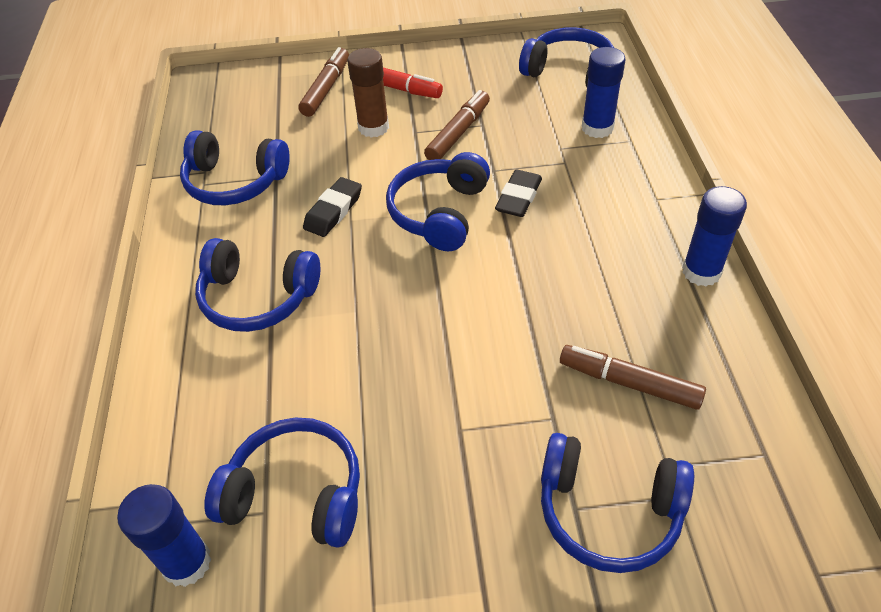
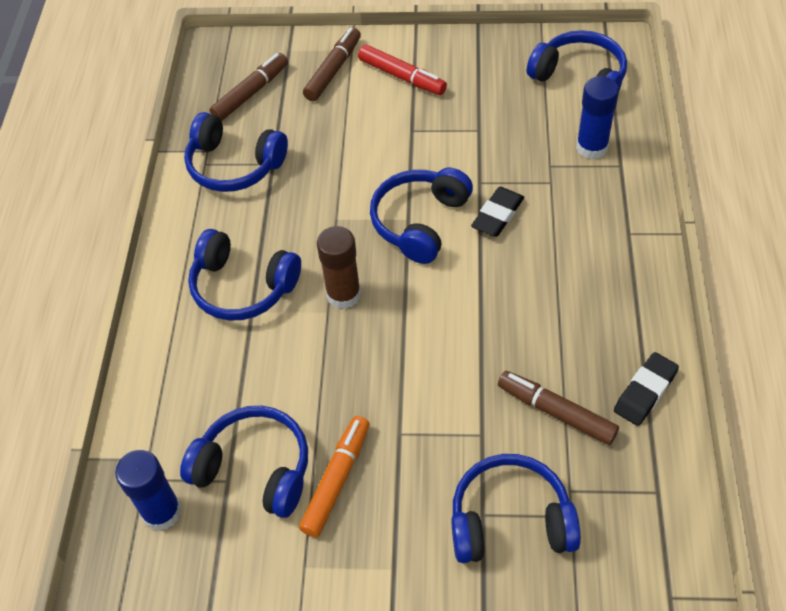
camera: 10 degrees right, 5 degrees up
(333, 211) = (321, 208): black eraser -> black eraser (645, 392)
(373, 127) = (373, 120): brown glue stick -> brown glue stick (343, 294)
(396, 493) = (337, 480): none -> orange marker
(458, 133) = (454, 137): brown marker -> brown marker (251, 93)
(608, 511) = (510, 520): blue headphones -> blue headphones turned 150 degrees clockwise
(701, 272) = (651, 314): blue glue stick -> none

